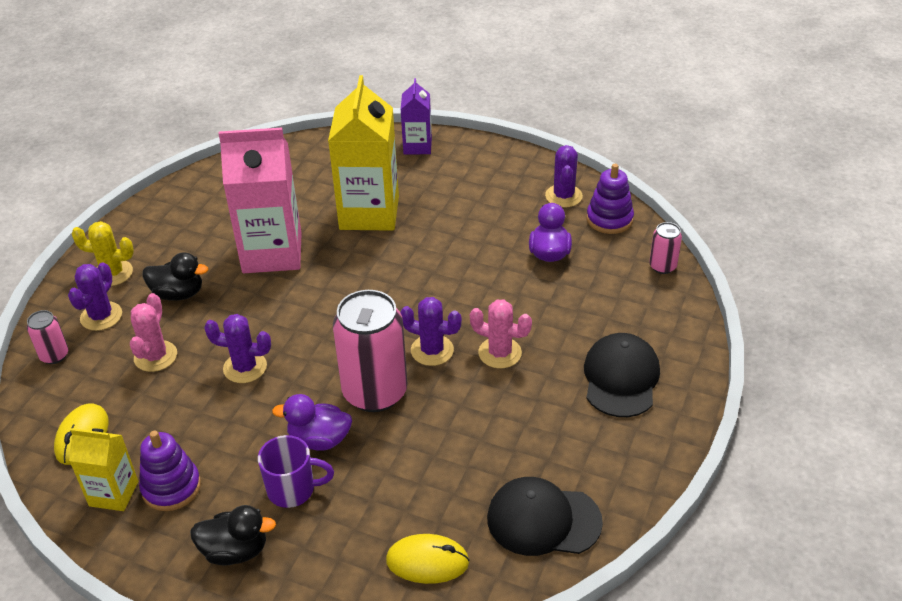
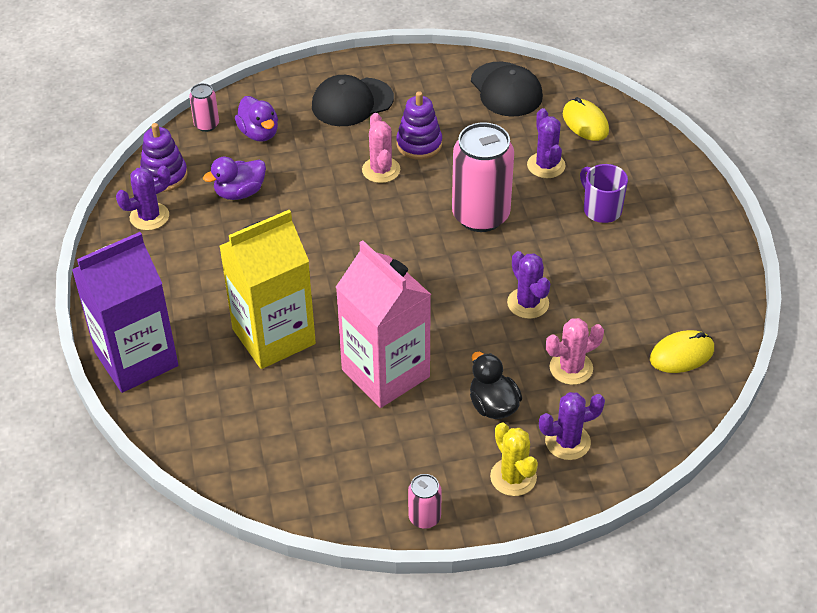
camera: 125 degrees left, 5 degrees up
(54, 355) = (636, 439): pink can -> pink can (424, 517)
(113, 493) = (701, 299): yellow carton -> none
(171, 487) = (664, 272): purple stacking toy -> purple stacking toy (419, 144)
(235, 551) = (670, 209): black duck -> none
(319, 440) = (550, 220): purple duck -> purple duck (259, 133)
(417, 146) = (136, 359): purple carton -> purple carton, size x1.88
(432, 350) = (411, 207): purple cactus -> purple cactus (546, 165)

